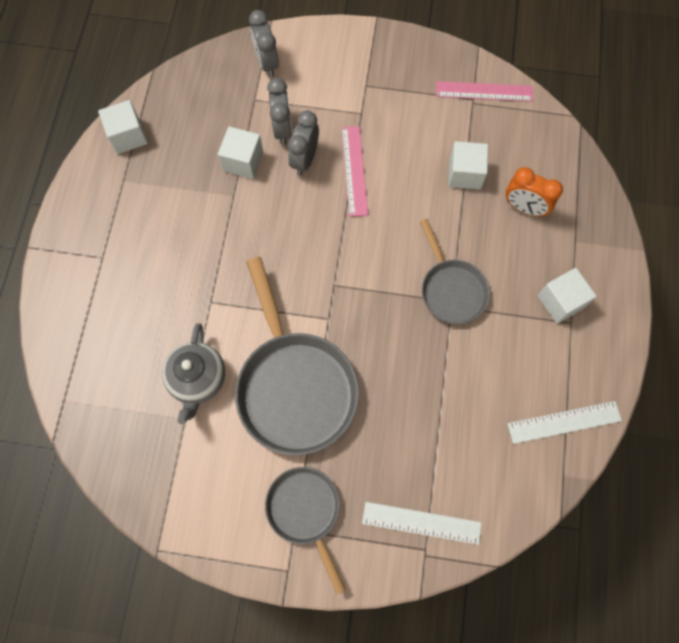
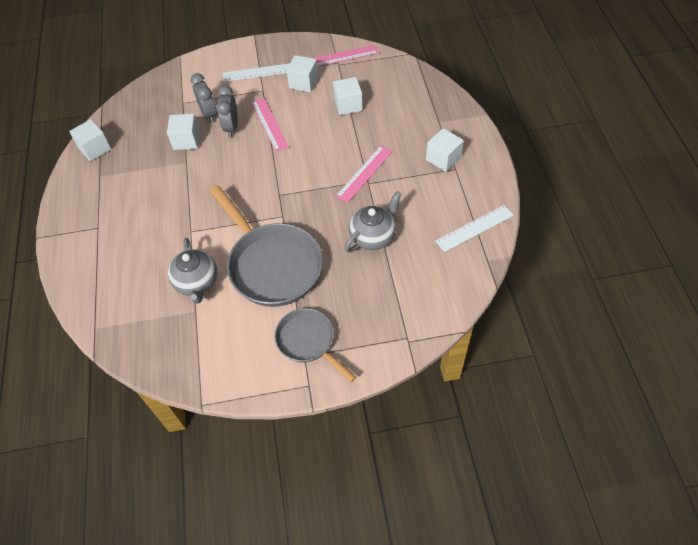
camera: 15 degrees left, 15 degrees down
(267, 63) = (184, 80): grey clock -> none
(418, 118) = (303, 83): none -> white cube
(421, 523) = (397, 321): white ruler -> white ruler (258, 72)
(431, 389) = (373, 236): none -> grey teapot
(451, 289) = (364, 173): grey pan -> pink ruler
(524, 207) = (396, 113): orange clock -> none

